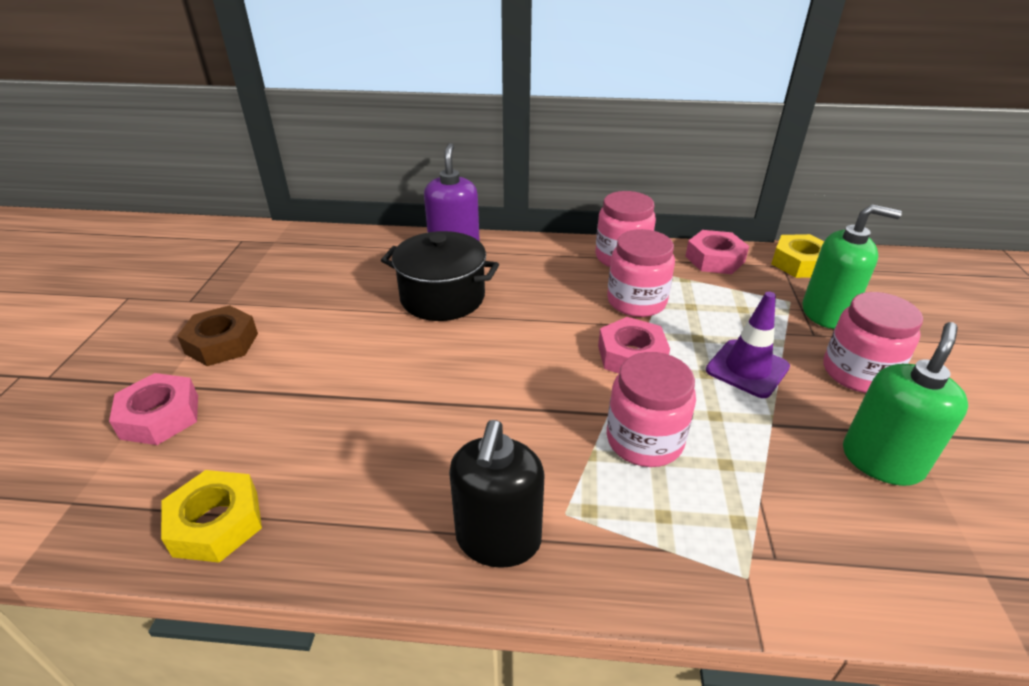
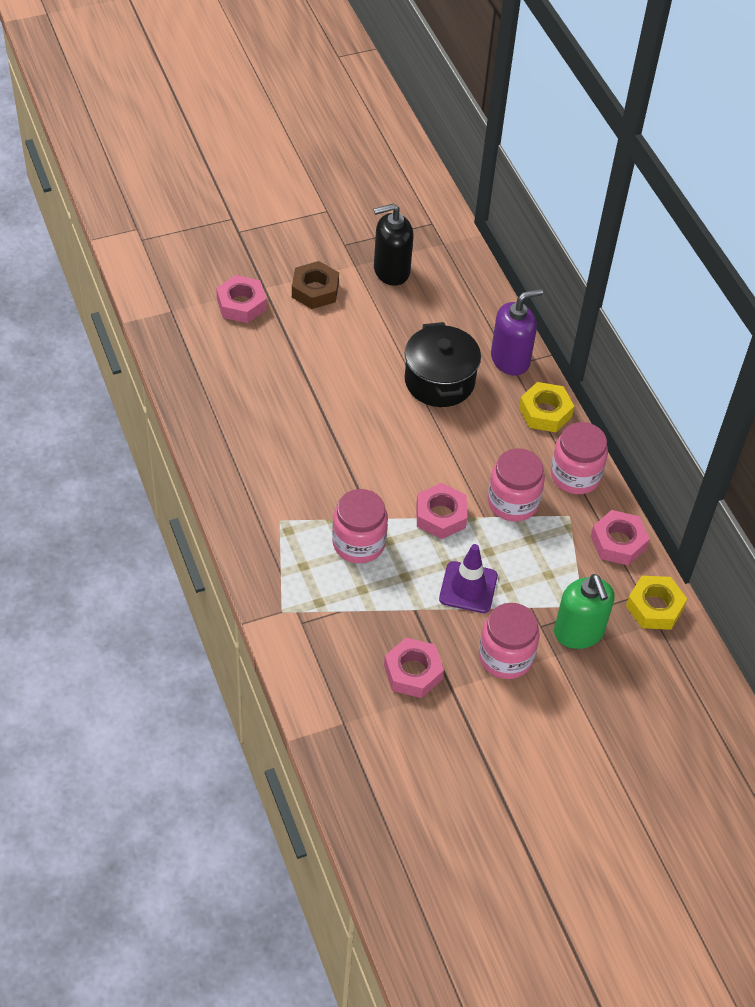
camera: 60 degrees right, 15 degrees up
(216, 523) = (192, 376): yellow nut -> yellow nut (545, 412)
(498, 539) = (246, 496): black soap dispenser -> black soap dispenser (391, 271)
(881, 461) = (413, 672): green soap dispenser -> pink nut

